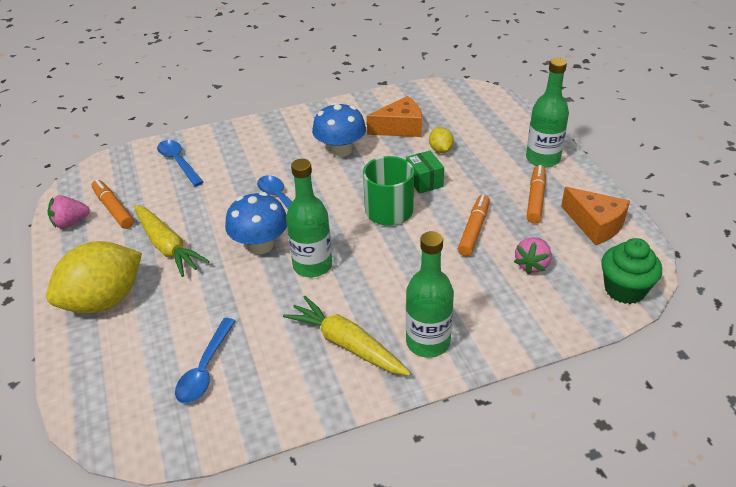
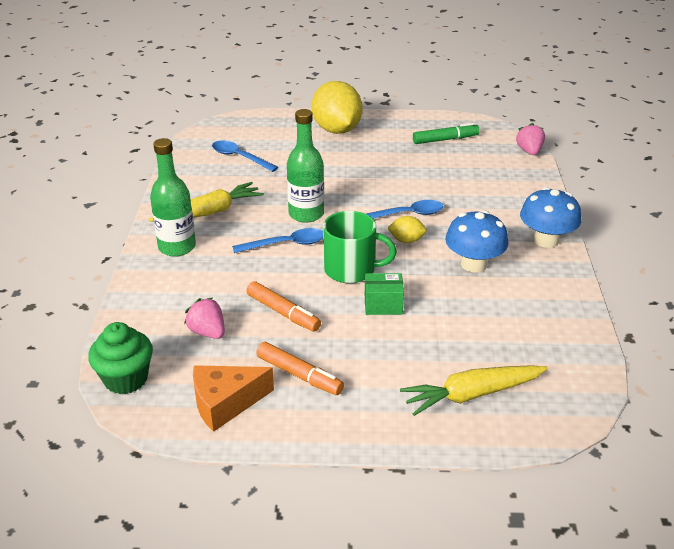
camera: 110 degrees right, 5 degrees down
(70, 223) = (438, 123): pink strawberry -> pink strawberry (529, 151)
(113, 209) = (445, 139): orange marker -> green marker
(167, 246) = (380, 156): yellow carrot -> yellow carrot (472, 395)
(178, 162) = (501, 173): blue spoon -> blue spoon (286, 244)
(260, 245) = (351, 195): blue mushroom -> blue mushroom (546, 240)
(400, 128) = (500, 317): orange cheese -> none
(440, 150) = (436, 334): yellow lemon -> yellow lemon (406, 240)
(543, 159) = (370, 414): green bottle -> none

